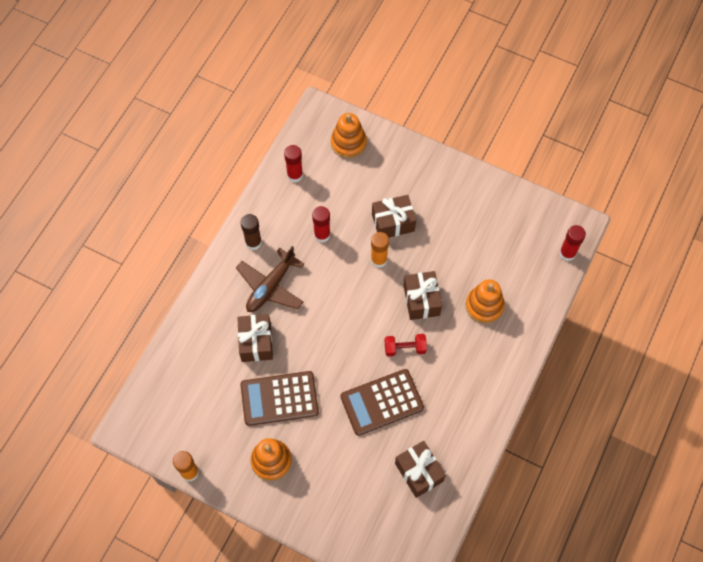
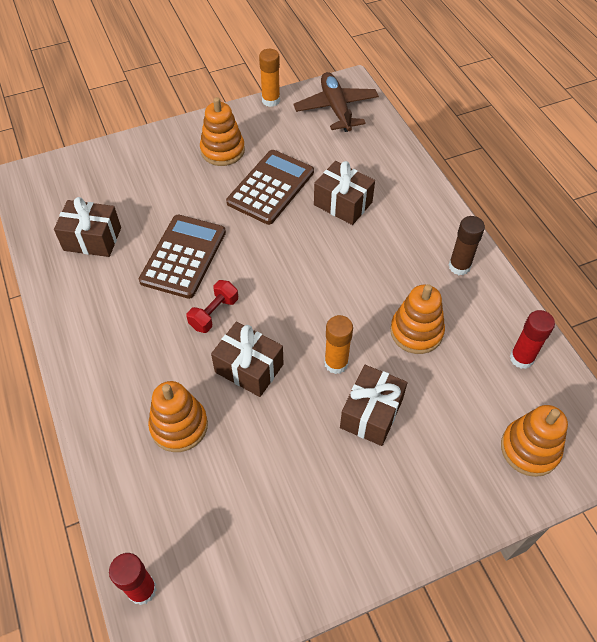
camera: 130 degrees right, 10 degrees down
(271, 286) = (393, 249): brown plane -> brown plane (336, 108)
(322, 235) = (416, 331): red glue stick -> orange stacking toy

